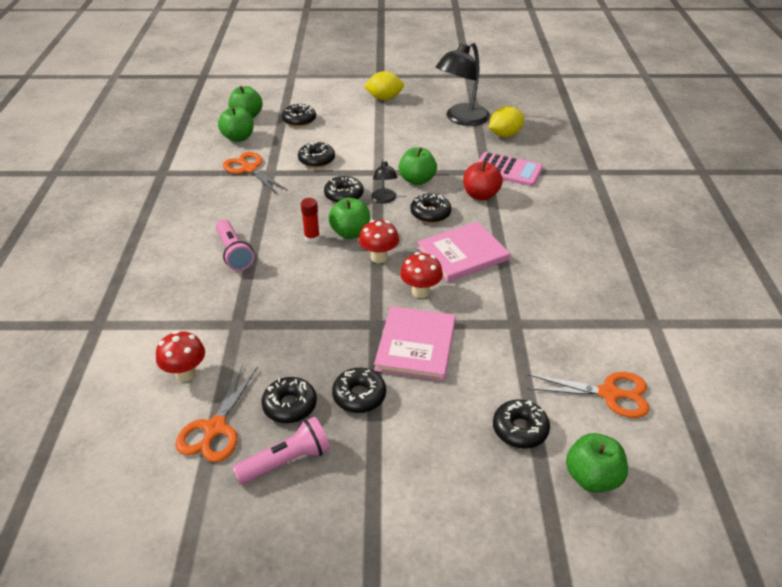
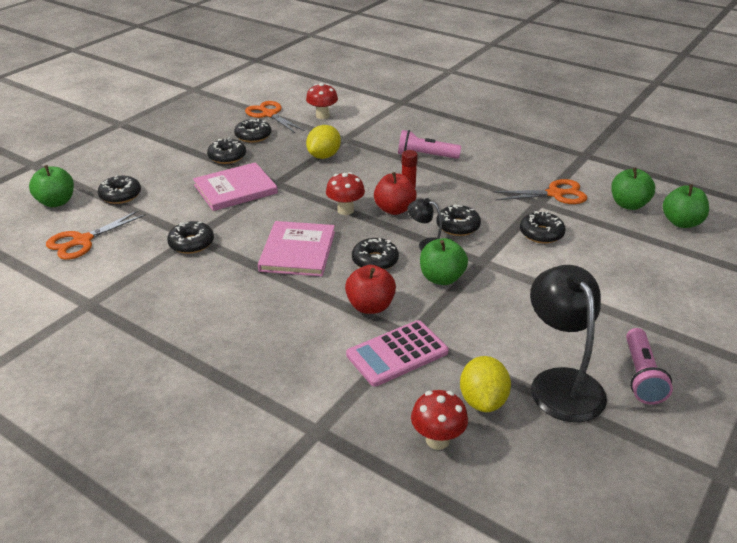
camera: 125 degrees right, 5 degrees down
(286, 461) = (219, 125): pink flashlight -> pink flashlight (641, 376)
(299, 120) = (648, 252): black donut -> black donut (191, 243)
(350, 233) = (394, 209): green apple -> red apple
(384, 98) = (675, 339): yellow lemon -> yellow lemon (324, 156)
(416, 345) = (235, 189): pink book -> pink book turned 75 degrees counterclockwise
(420, 292) = (282, 212): red mushroom -> red mushroom (437, 440)

